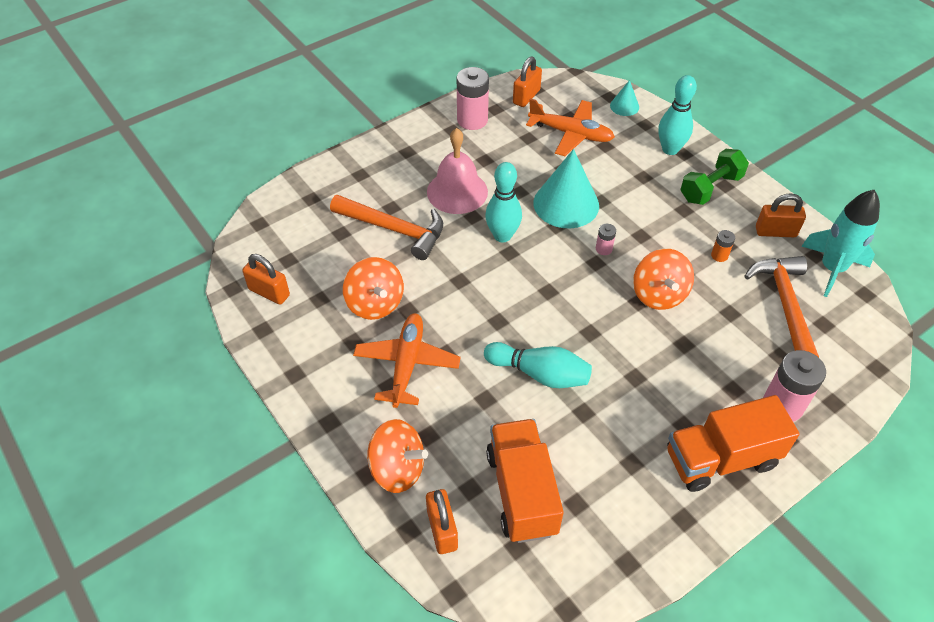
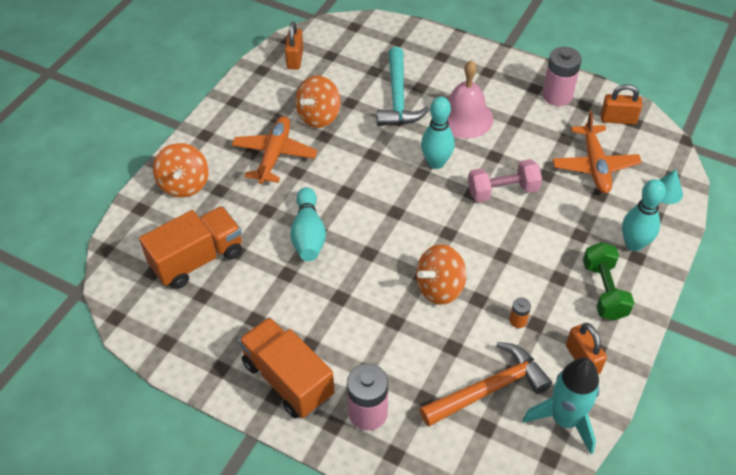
camera: 65 degrees right, 0 degrees up
(394, 229) = (398, 97): orange hammer -> turquoise hammer
(407, 364) = (274, 155): orange plane -> orange plane turned 60 degrees counterclockwise
(442, 530) = (148, 226): orange padlock -> none
(566, 204) = (502, 191): turquoise cone -> pink dumbbell
(603, 249) = (467, 233): pink battery -> none
(710, 188) = (604, 290): green dumbbell -> green dumbbell turned 60 degrees clockwise

